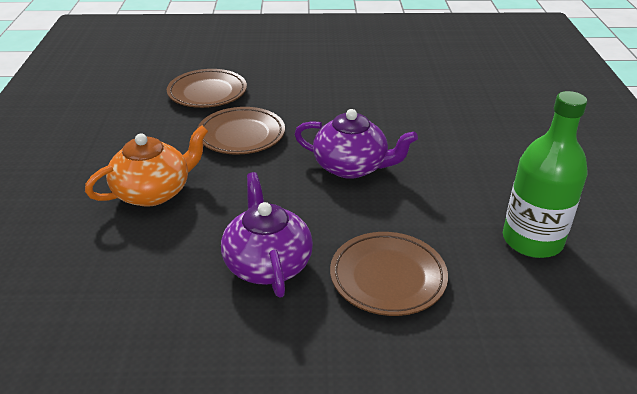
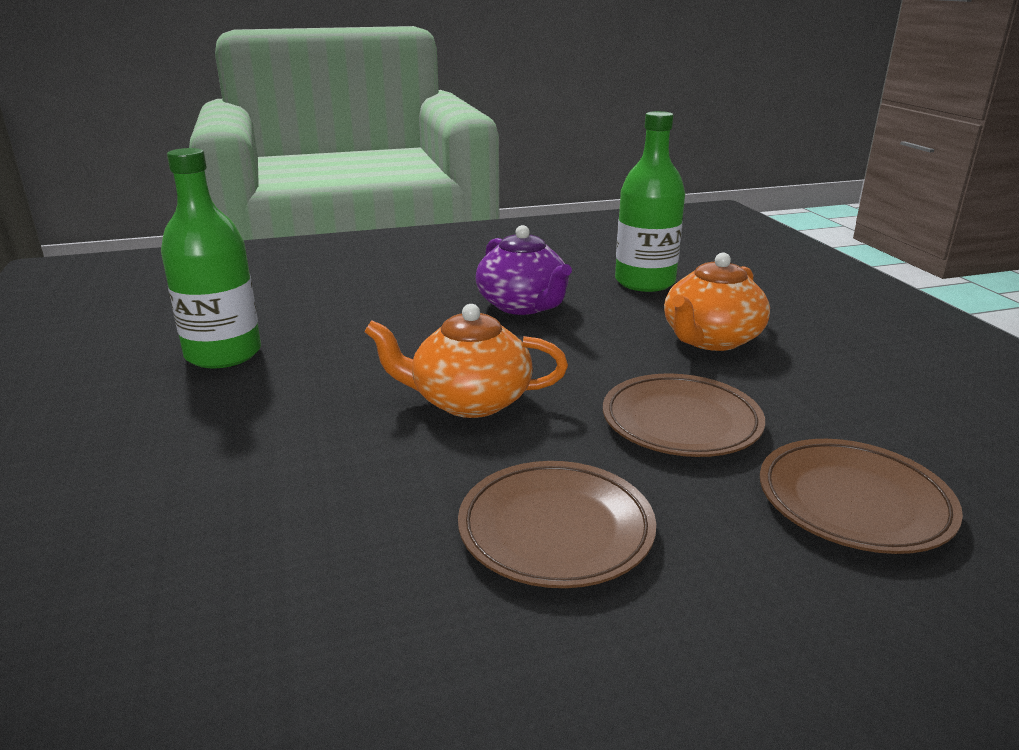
camera: 165 degrees right, 10 degrees down
(121, 283) = (645, 282): none -> green bottle
(351, 167) = (469, 401): purple teapot -> orange teapot
(388, 277) = (398, 310): brown plate -> brown plate (556, 530)

